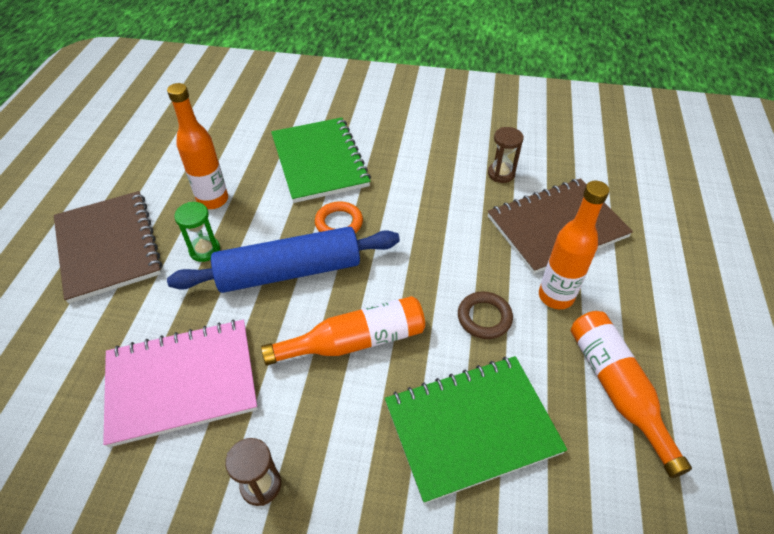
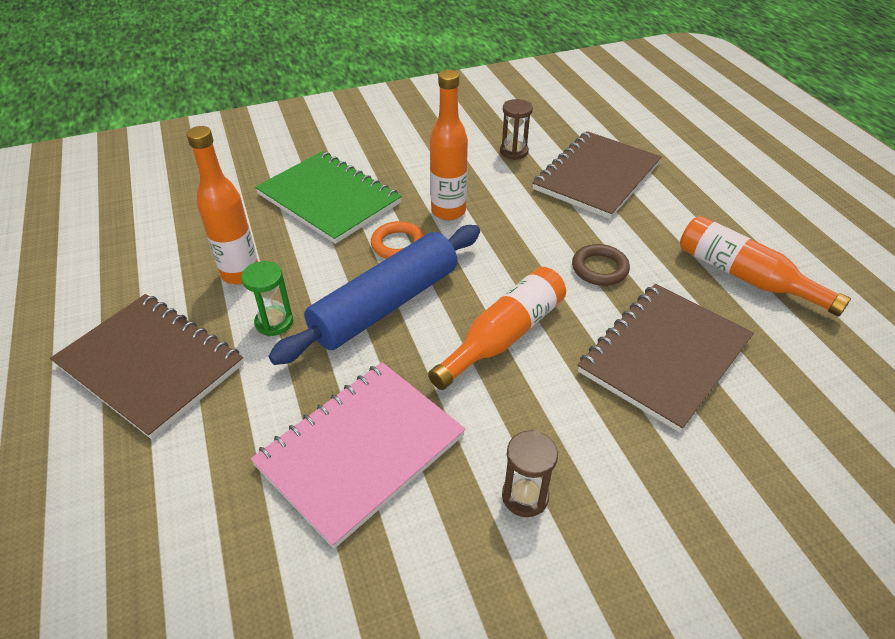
camera: 30 degrees left, 5 degrees down
(471, 427) = (664, 356): green notebook -> brown notebook
(555, 296) = (642, 229): orange bottle -> orange bottle (448, 211)

